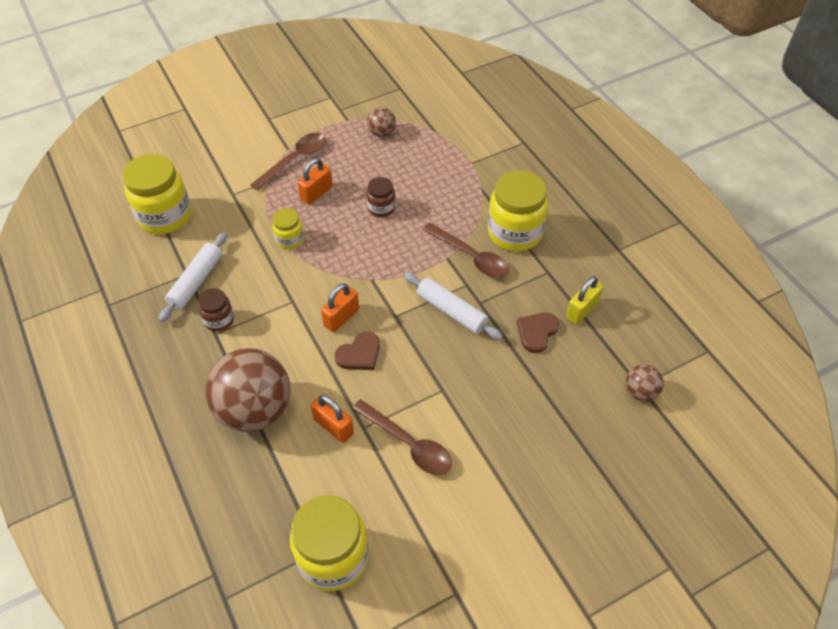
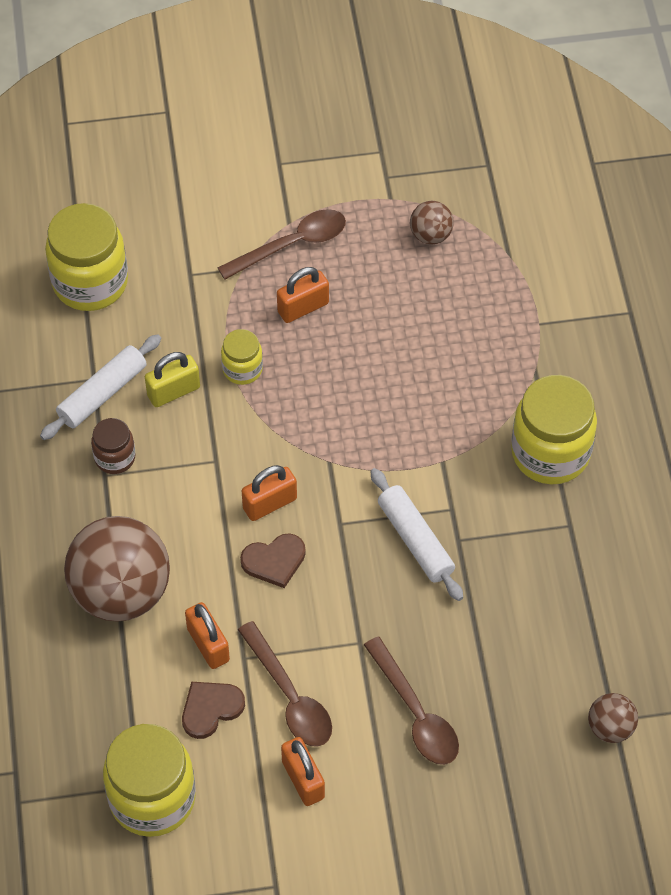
camera: 20 degrees right, 5 degrees up
(381, 208) = (383, 358): brown jar -> none
(443, 502) = (303, 780): none -> orange padlock
(471, 257) = (475, 470): brown spoon -> brown spoon (416, 713)
(536, 332) = (514, 605): brown heart -> brown heart (210, 709)
(581, 310) = (588, 594): yellow padlock -> yellow padlock (173, 391)

